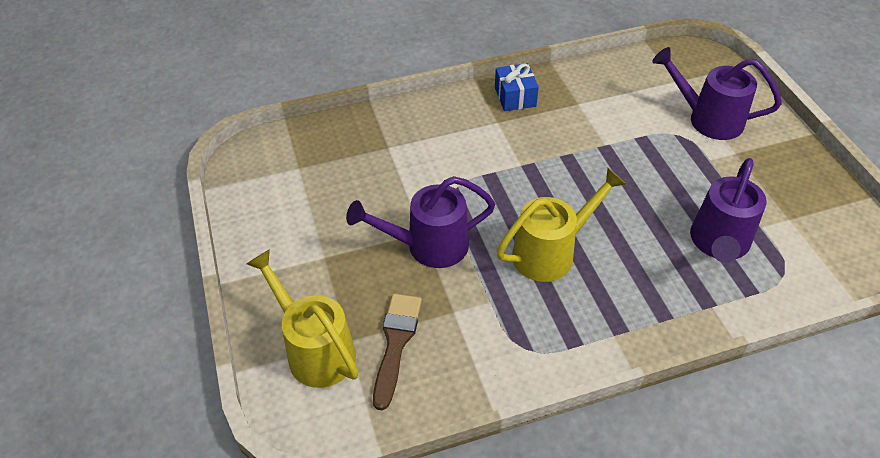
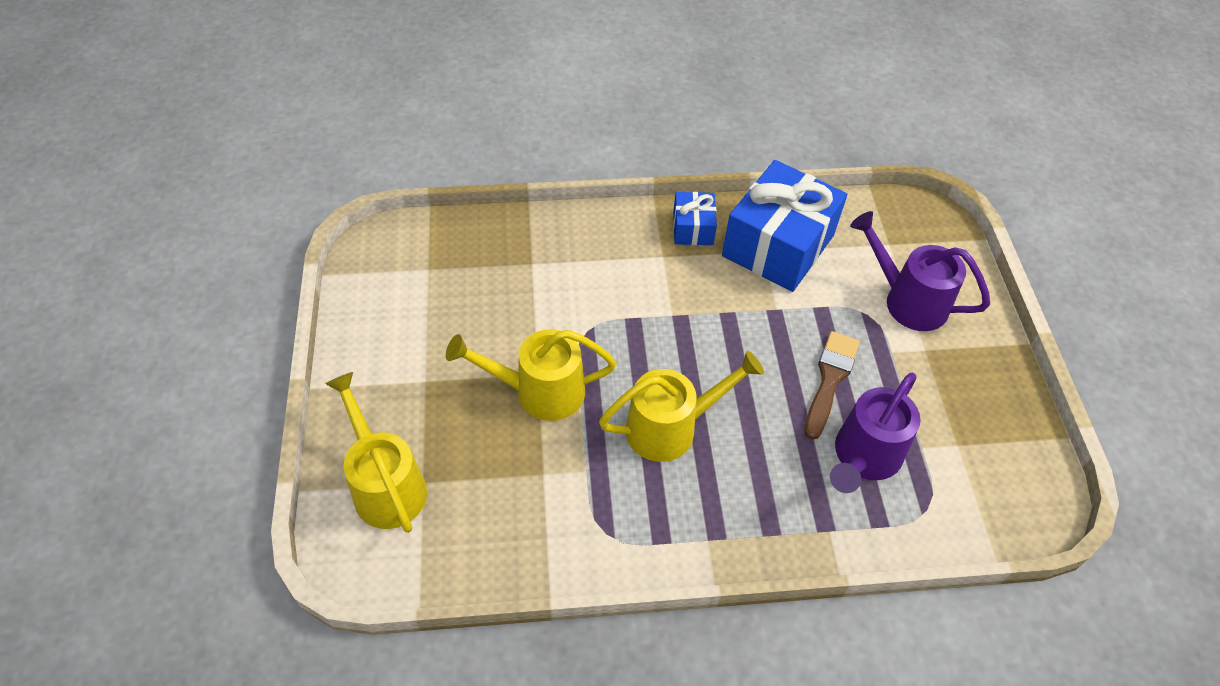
camera: 10 degrees right, 5 degrees up
(396, 343) = (471, 496): brown brush -> brown brush (830, 379)
(428, 246) = (539, 391): purple watering can -> yellow watering can
(589, 97) = (778, 245): none -> blue gift

